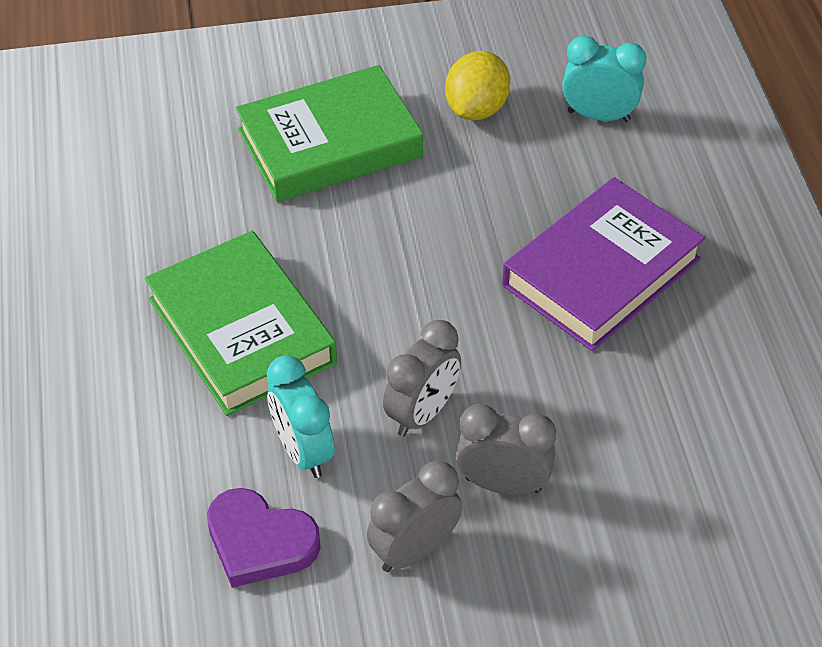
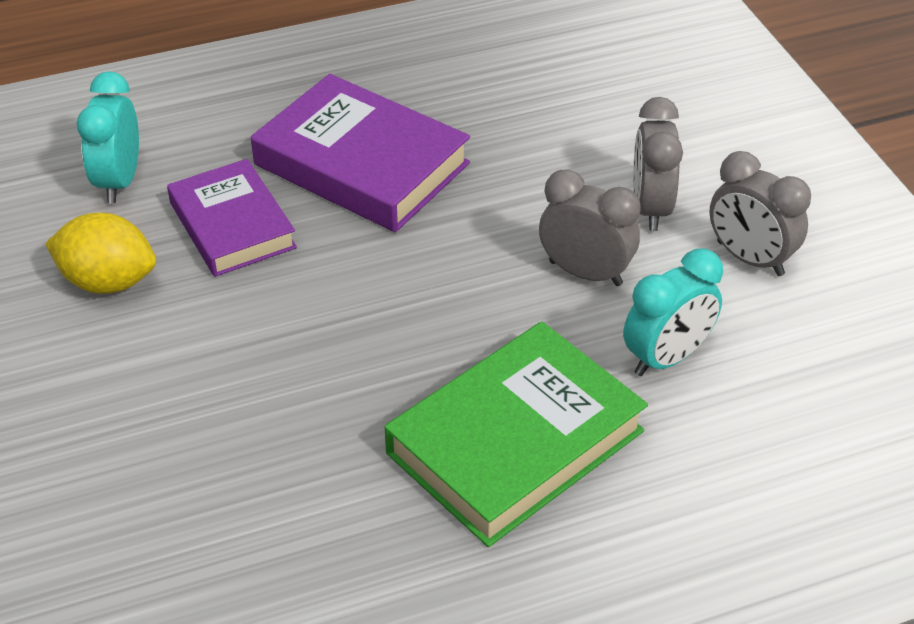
camera: 100 degrees left, 5 degrees down
(260, 542) = (791, 372): purple heart -> none
(330, 143) = (178, 411): green book -> none
(531, 181) = (232, 225): none -> purple book

